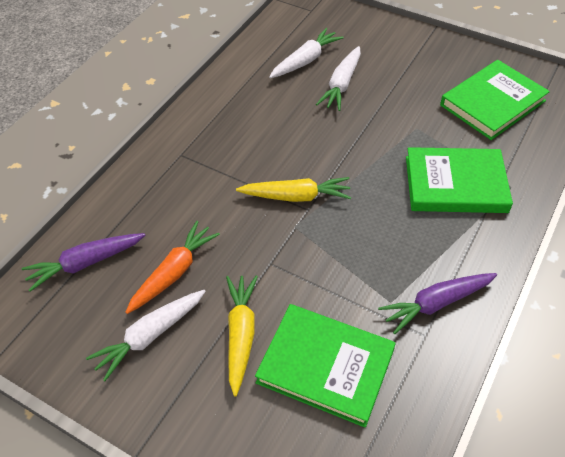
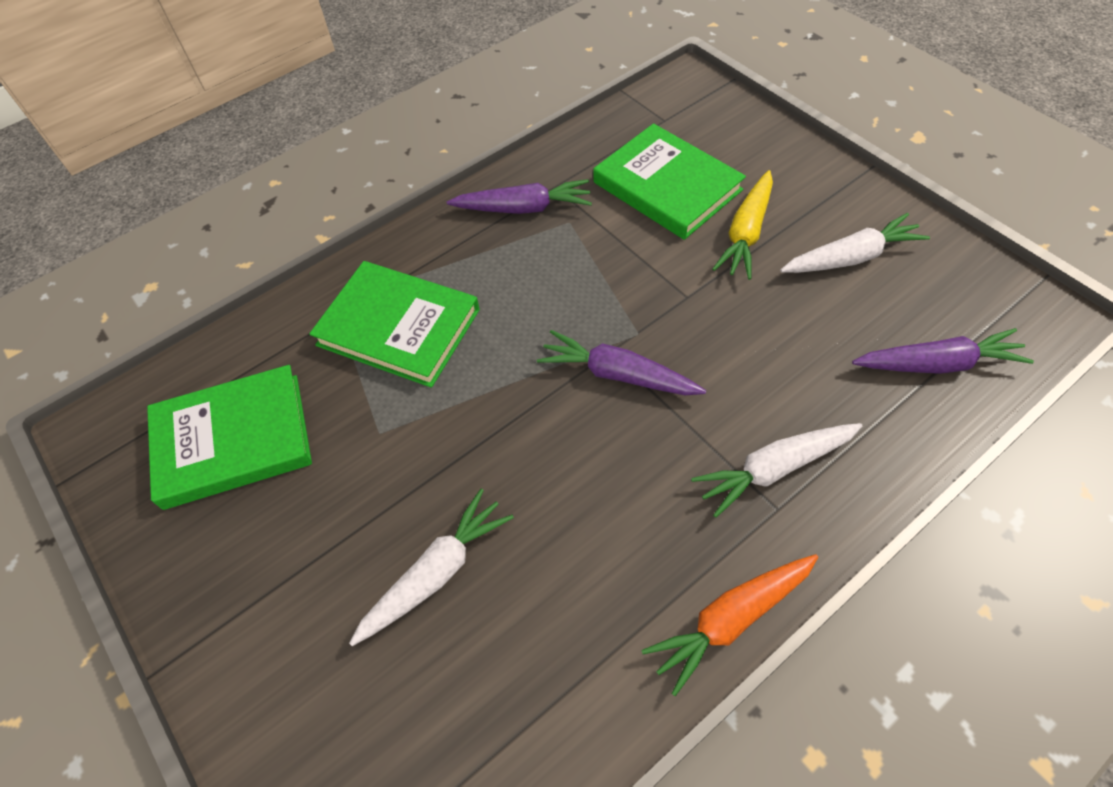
camera: 155 degrees left, 5 degrees up
(174, 272) = (814, 318): orange carrot -> orange carrot (731, 619)
(296, 196) = (618, 374): yellow carrot -> purple carrot
(305, 60) = (466, 672): white carrot -> white carrot (774, 469)

